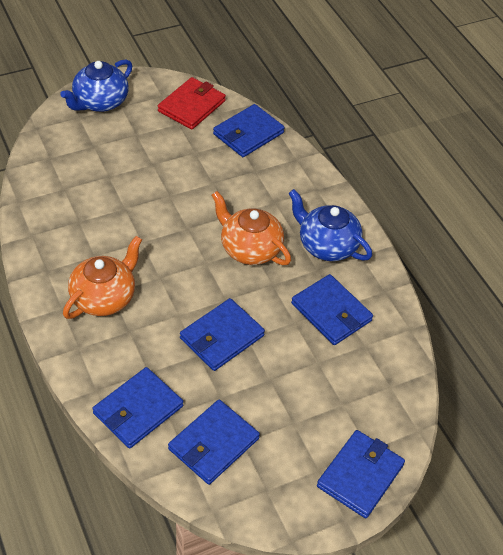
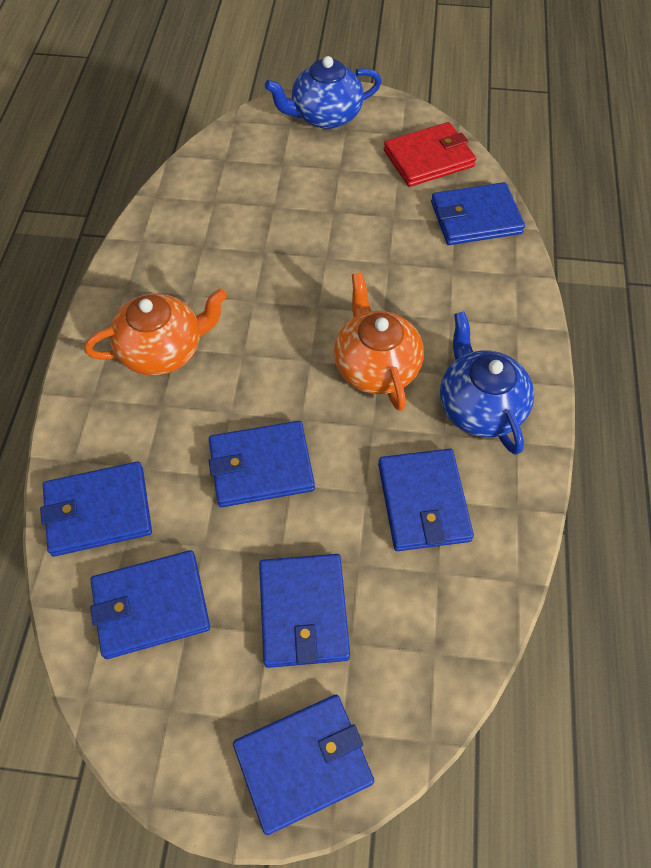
camera: 35 degrees right, 10 degrees up
(305, 402) = (303, 612): none -> blue wallet

